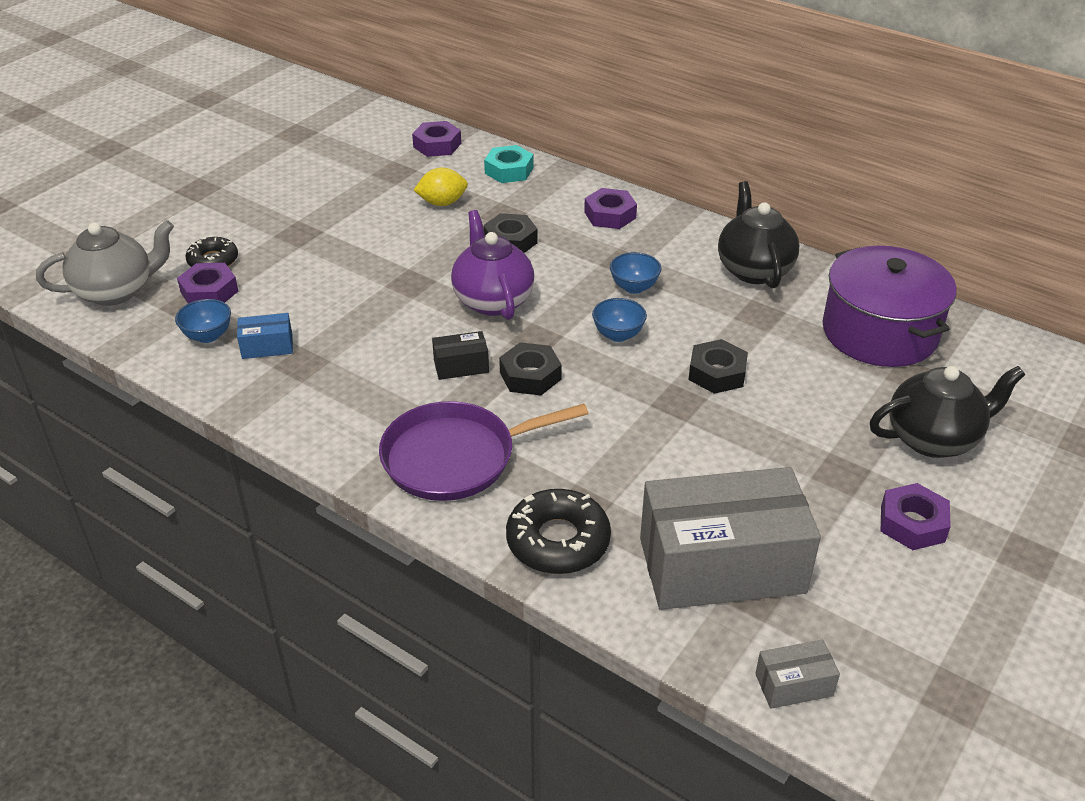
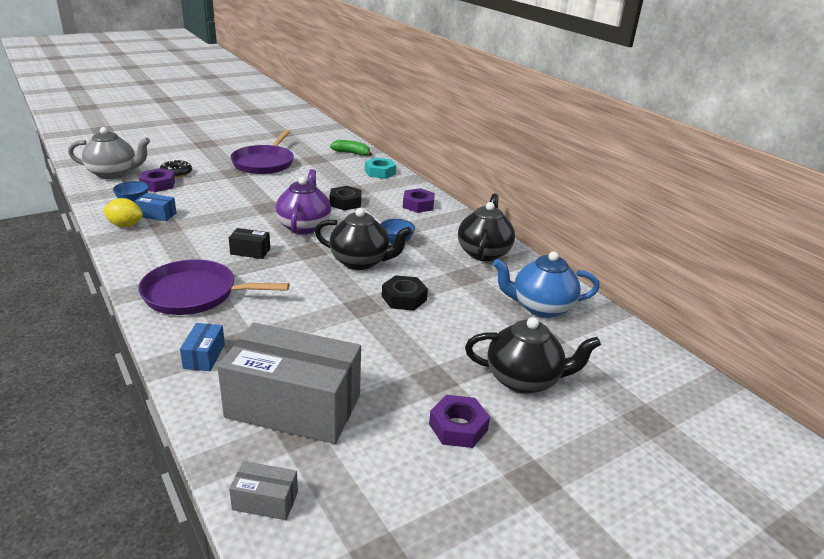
camera: 20 degrees right, 10 degrees down
(327, 201) = (264, 163): none -> purple pan
(437, 145) = (351, 153): purple nut -> green banana
(442, 203) = (326, 177): yellow lemon -> yellow lemon (125, 225)
(530, 376) = (285, 267): black nut -> none
(558, 541) = (204, 356): black donut -> blue box
(618, 335) = (361, 262): blue bowl -> black teapot
(879, 332) = (540, 307): purple pot -> blue teapot

